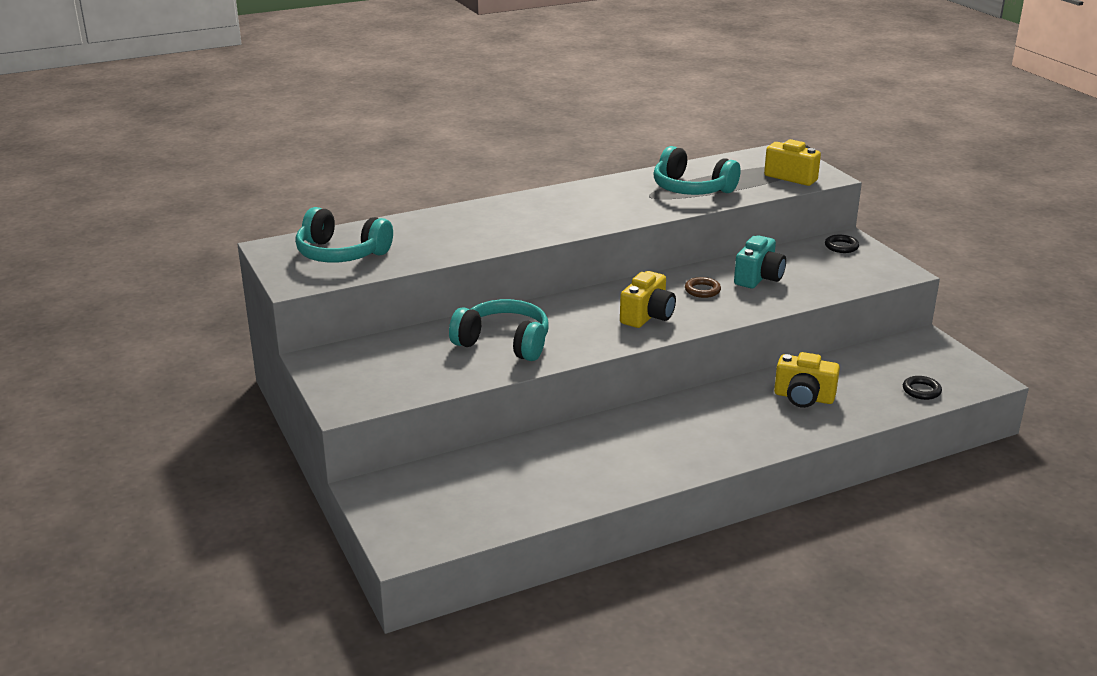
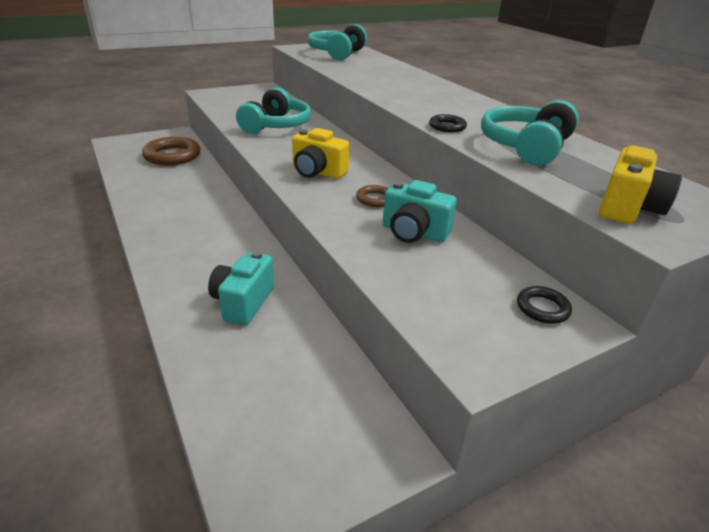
camera: 85 degrees right, 5 degrees up
(468, 480) = (172, 156): none -> brown ring
(803, 397) = (243, 302): yellow camera -> turquoise camera
(921, 390) = (240, 413): black ring -> black ring (447, 127)

